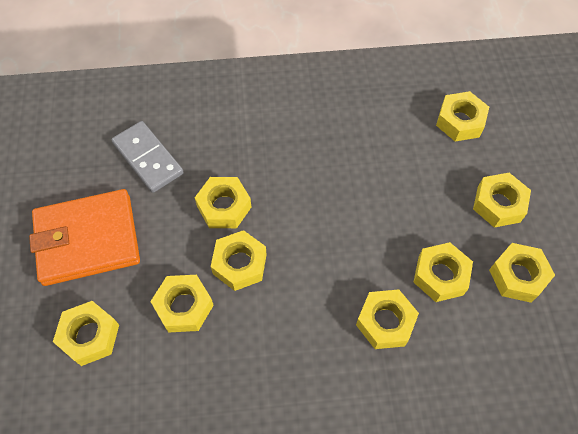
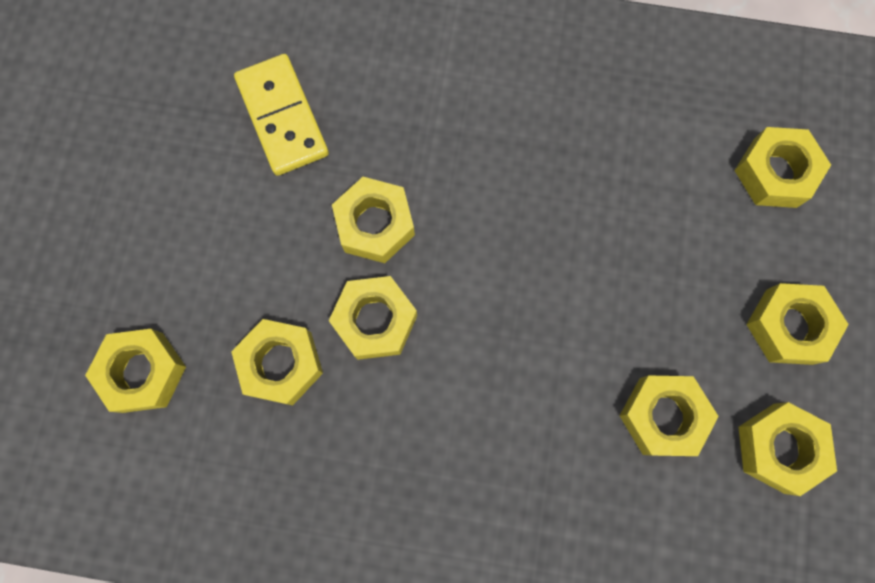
camera: 15 degrees right, 15 degrees up
(87, 240) = (169, 226): orange wallet -> none
(148, 158) = (282, 117): grey domino -> yellow domino
(385, 322) = (560, 465): yellow nut -> none

